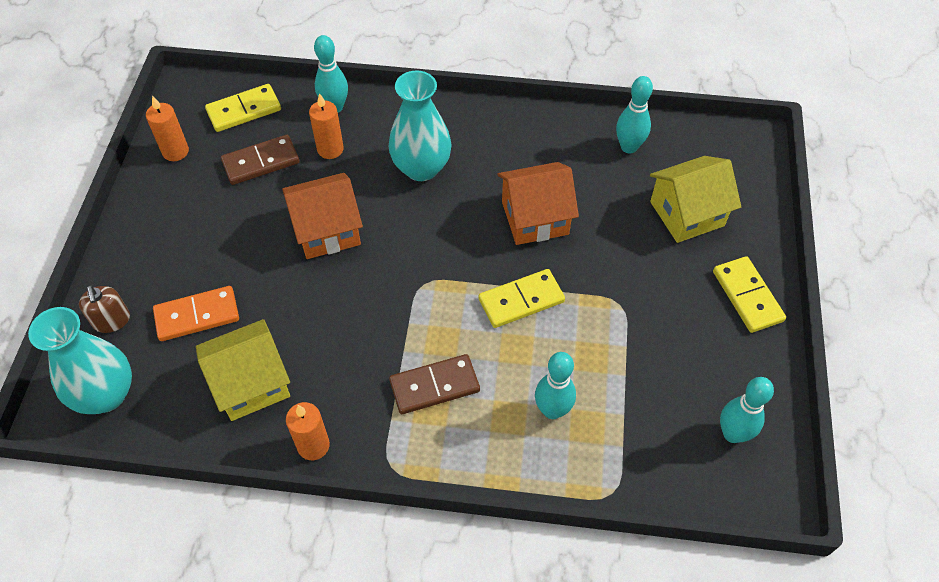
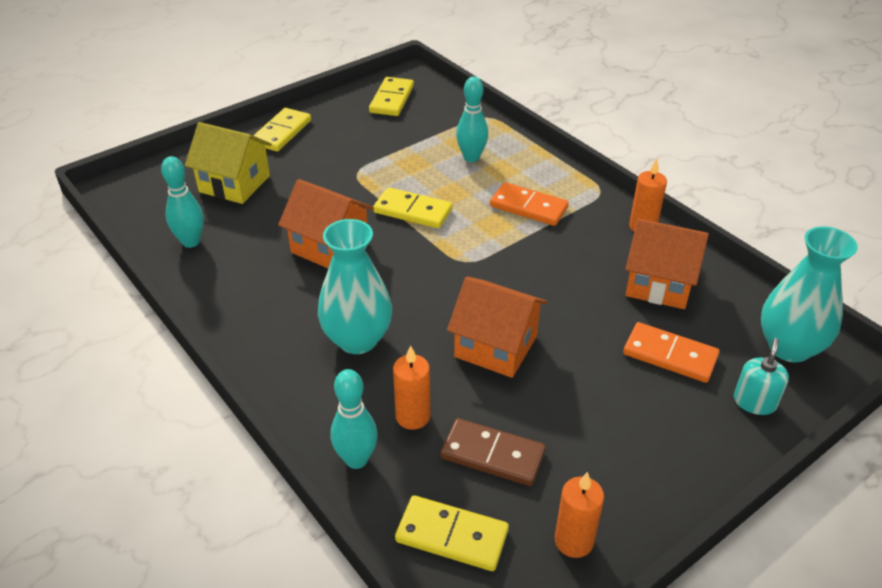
camera: 135 degrees left, 15 degrees down
(112, 320) = (754, 402): brown soap dispenser -> turquoise soap dispenser
(251, 383) = (659, 284): yellow house -> orange house
(434, 386) = (528, 207): brown domino -> orange domino
(732, 434) = (391, 99): turquoise bowling pin -> yellow domino

